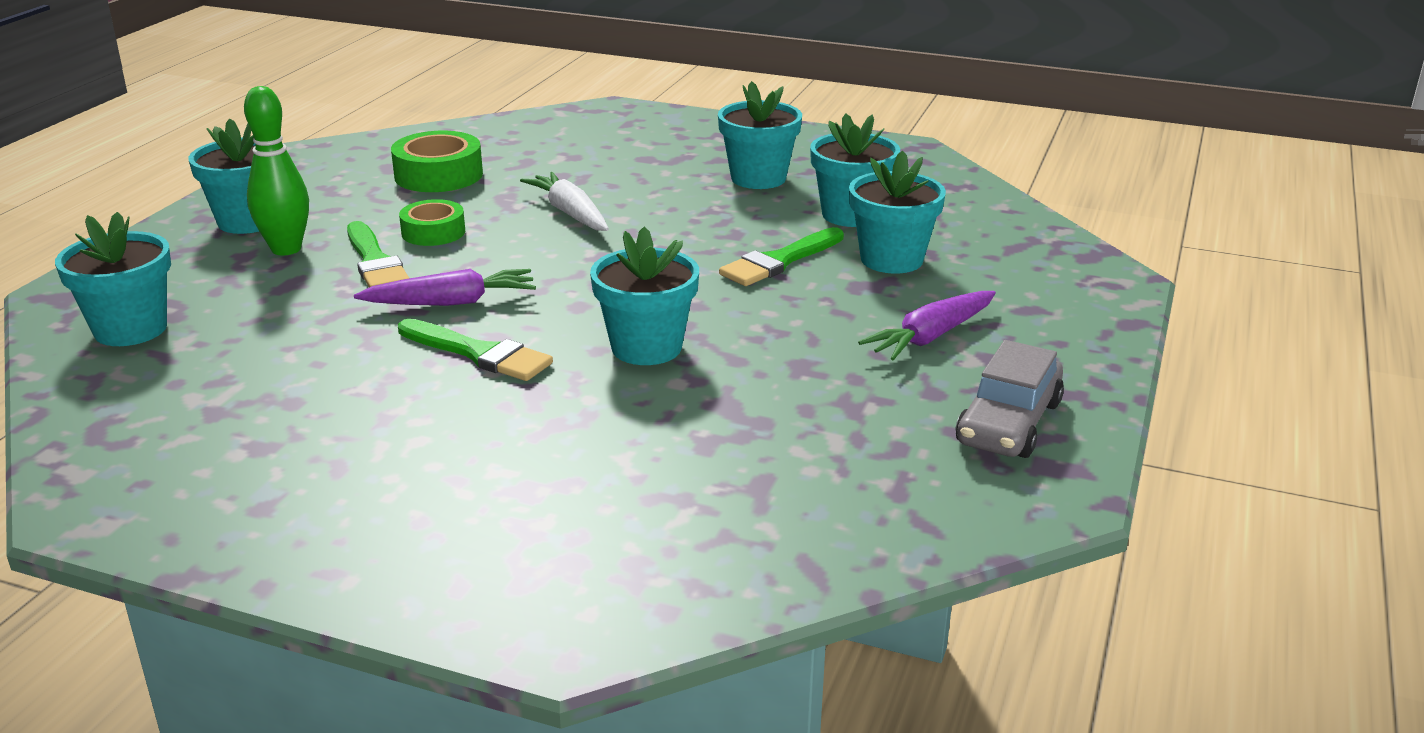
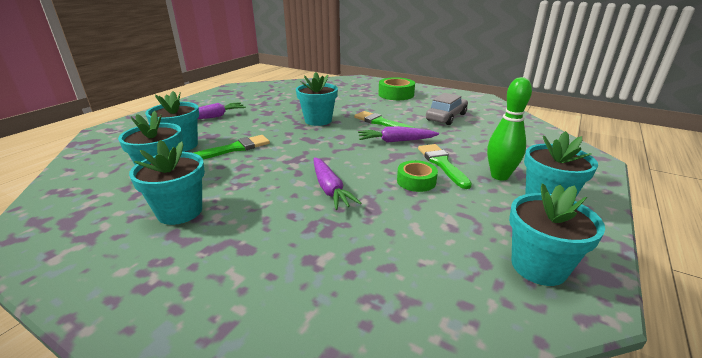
camera: 170 degrees left, 0 degrees up
(130, 329) = (533, 140): turquoise flower pot -> turquoise flower pot (538, 266)
(438, 175) = (430, 242): green tape -> green tape (396, 94)
(569, 213) = (330, 189): white carrot -> purple carrot
(1008, 423) = (223, 97): grey car -> grey car (446, 117)

